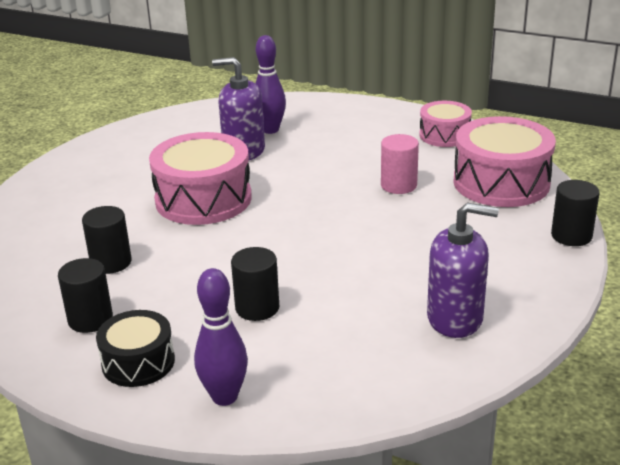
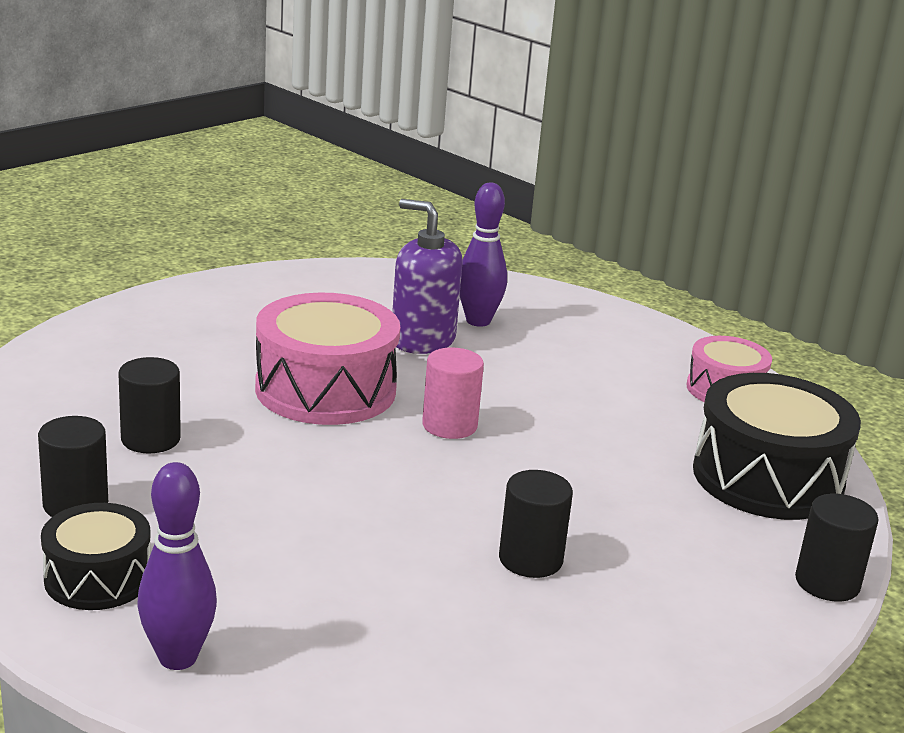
camera: 15 degrees right, 5 degrees down
(257, 308) = (300, 553): black cylinder -> black cylinder (530, 559)
(398, 185) = (610, 442): pink cylinder -> pink cylinder (449, 425)
(455, 318) = (570, 649): purple soap dispenser -> none
(501, 182) = (767, 478): pink drum -> black drum

